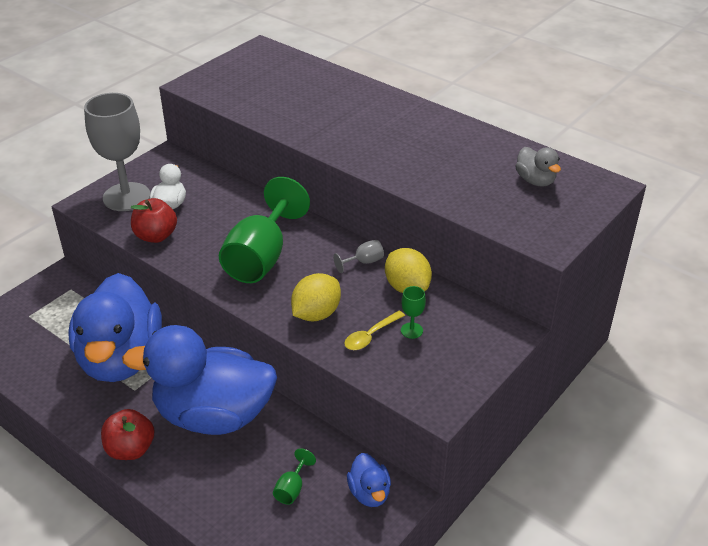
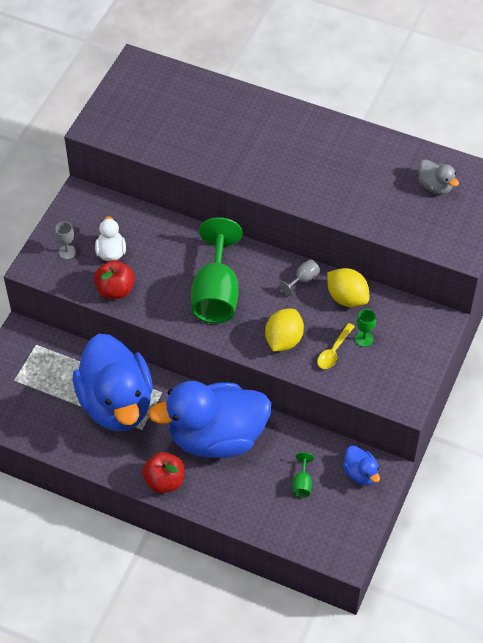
camera: 15 degrees left, 15 degrees up
(126, 197) = (67, 252): grey goblet -> grey goblet, size x0.40

